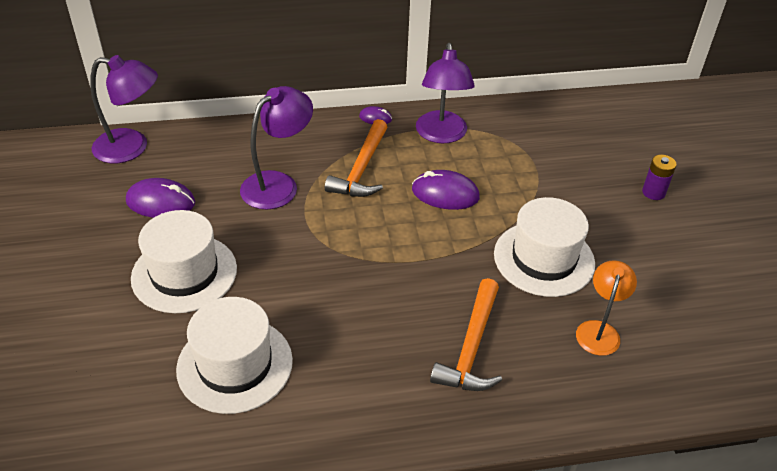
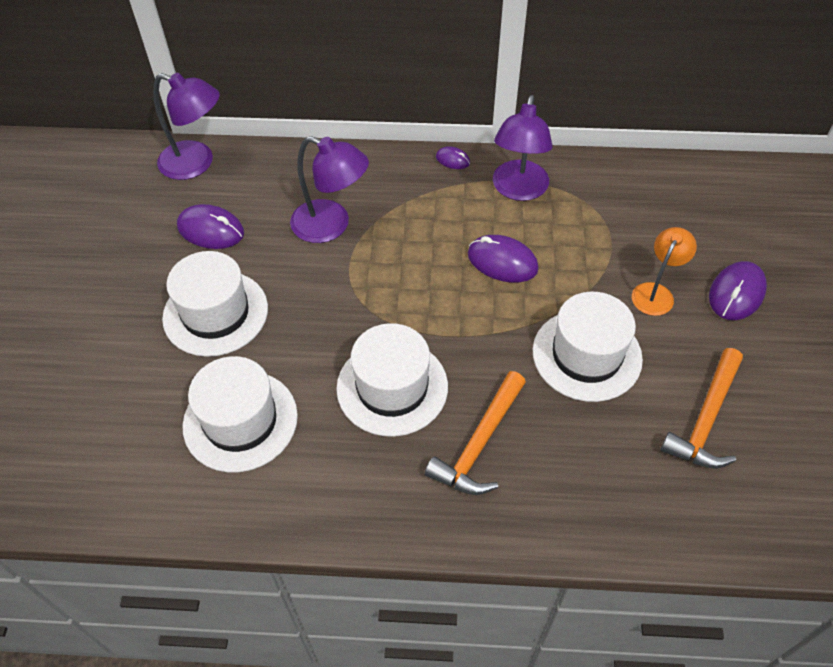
camera: 15 degrees right, 10 degrees up
(278, 184) = (331, 226): purple lamp -> purple lamp turned 60 degrees clockwise
(362, 169) = (422, 220): orange hammer -> orange hammer (706, 419)
(375, 312) = (392, 387): none -> white hat
(599, 330) = (621, 448): orange lamp -> orange lamp (656, 292)
(653, 192) = (736, 293): purple battery -> purple mouse

